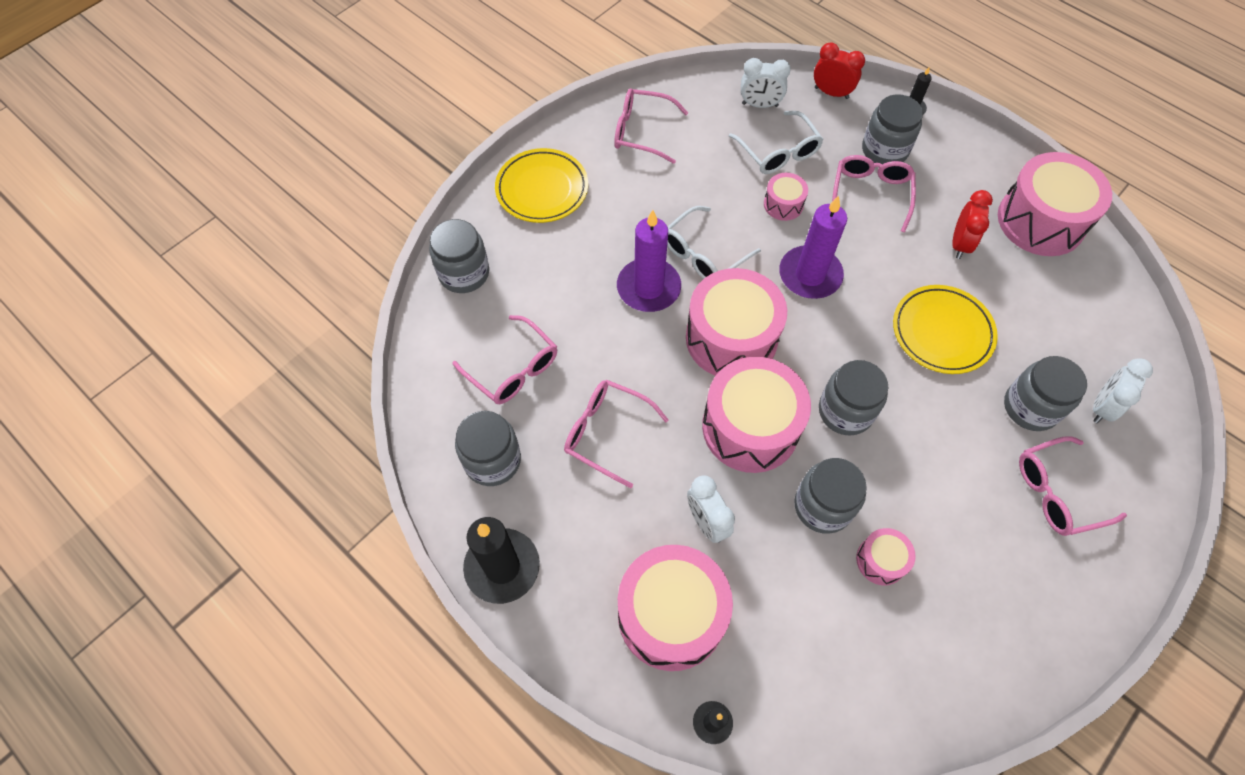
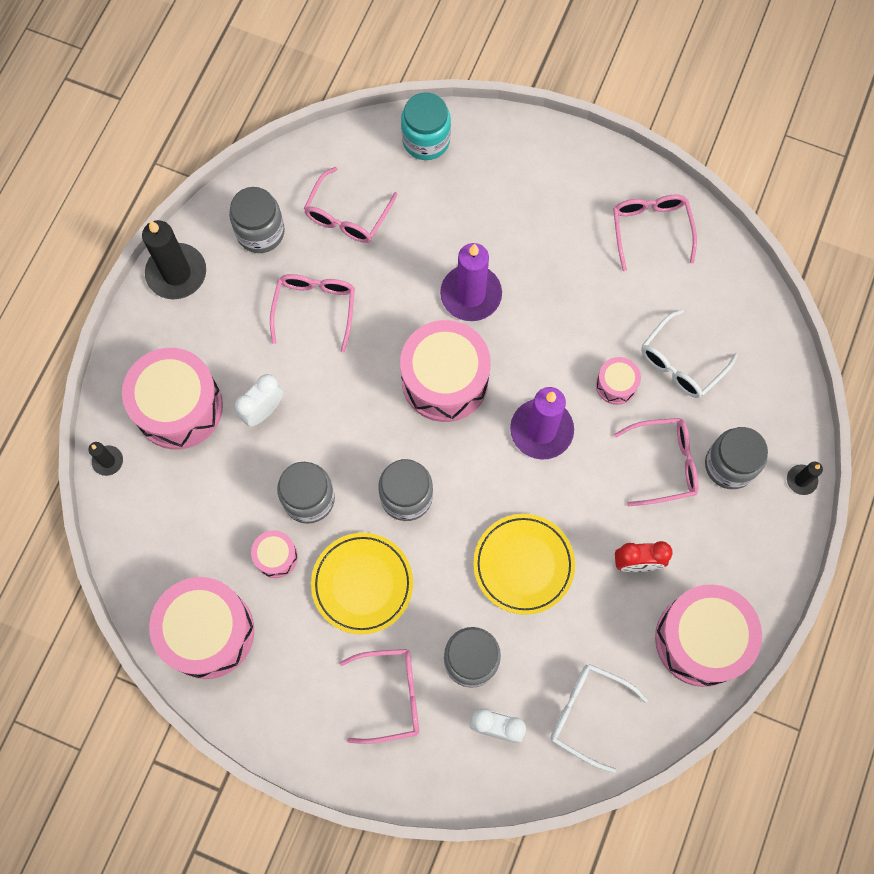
camera: 70 degrees right, 10 degrees up
(464, 273) = (426, 140): grey jar -> turquoise jar
(542, 189) = (543, 167): yellow plate -> yellow plate (362, 584)
(703, 254) = (527, 330): white glasses -> white glasses (587, 713)
(750, 427) = (361, 421): pink drum -> pink drum (208, 632)
(759, 105) = (737, 328): white clock -> none
(831, 93) = (786, 394): red clock -> none
(1057, 492) = (390, 696): pink glasses -> pink glasses turned 120 degrees clockwise

